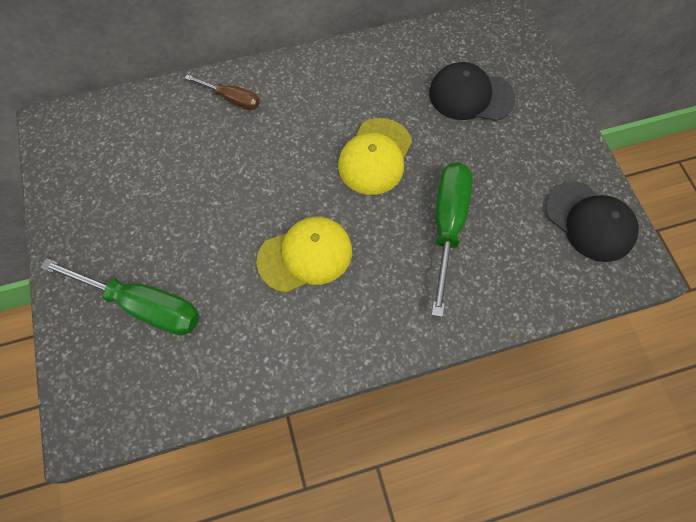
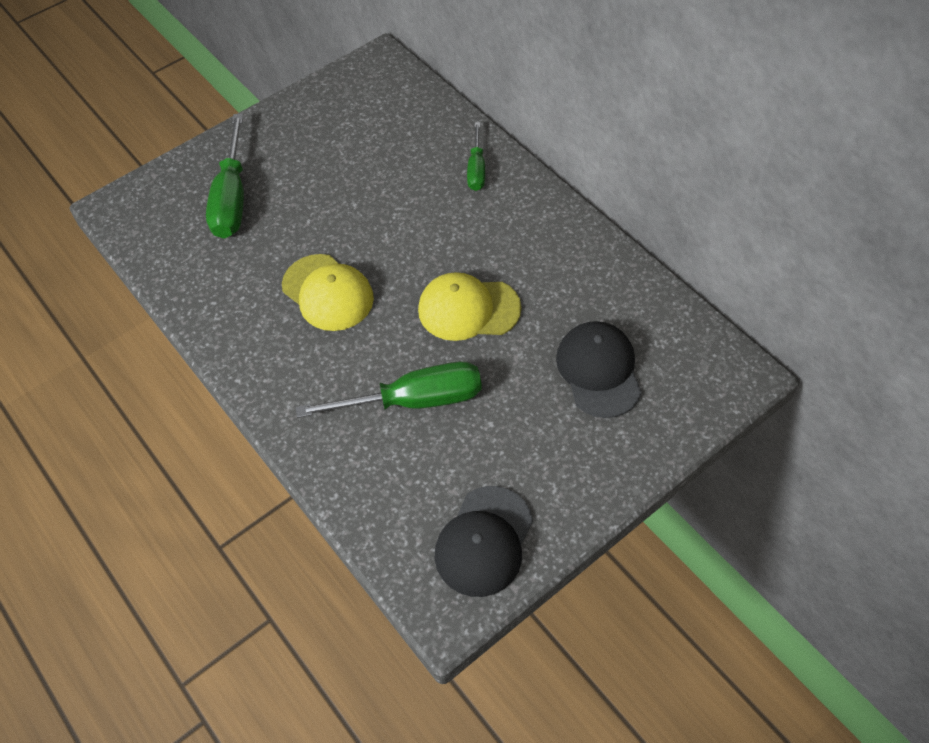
camera: 70 degrees right, 10 degrees down
(232, 99) = (476, 169): brown screwdriver -> green screwdriver

